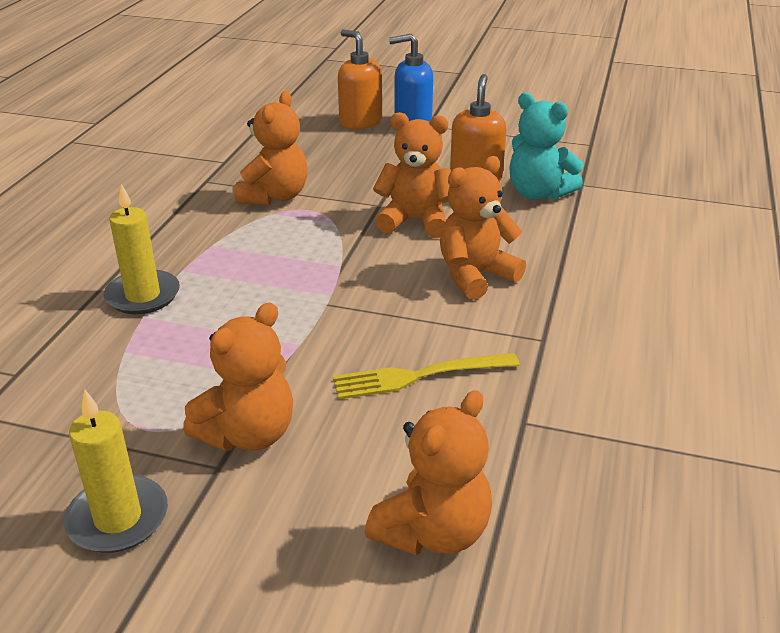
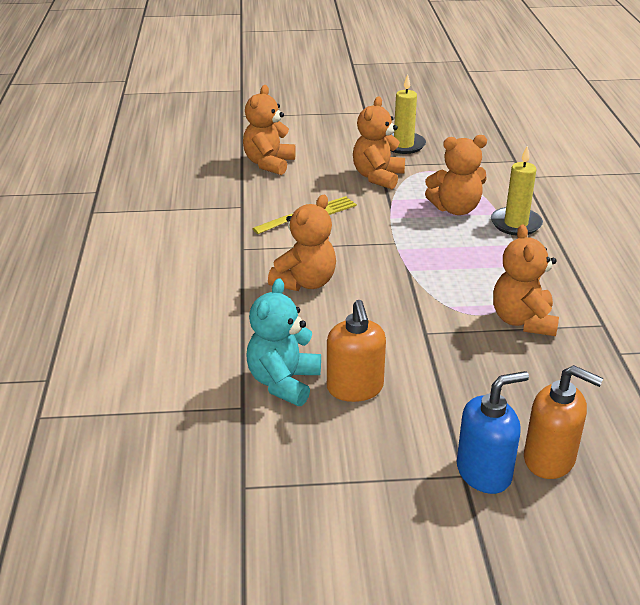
camera: 160 degrees right, 0 degrees up
(415, 221) = (381, 322): orange teddy bear -> orange teddy bear (455, 209)
(538, 193) = (283, 382): turquoise teddy bear -> turquoise teddy bear turned 90 degrees counterclockwise

